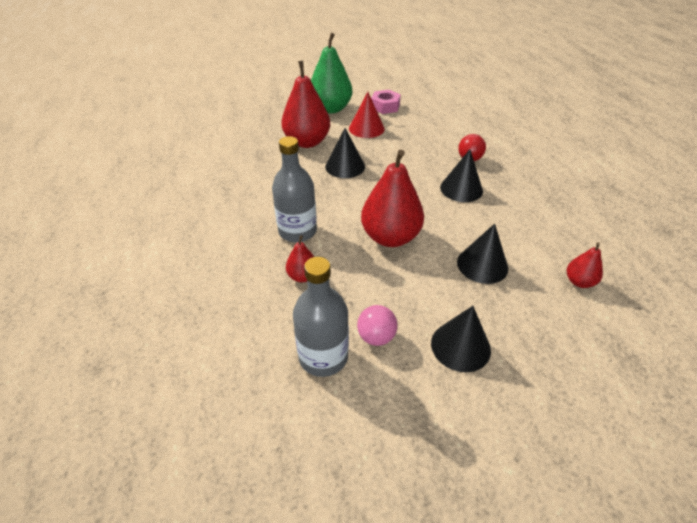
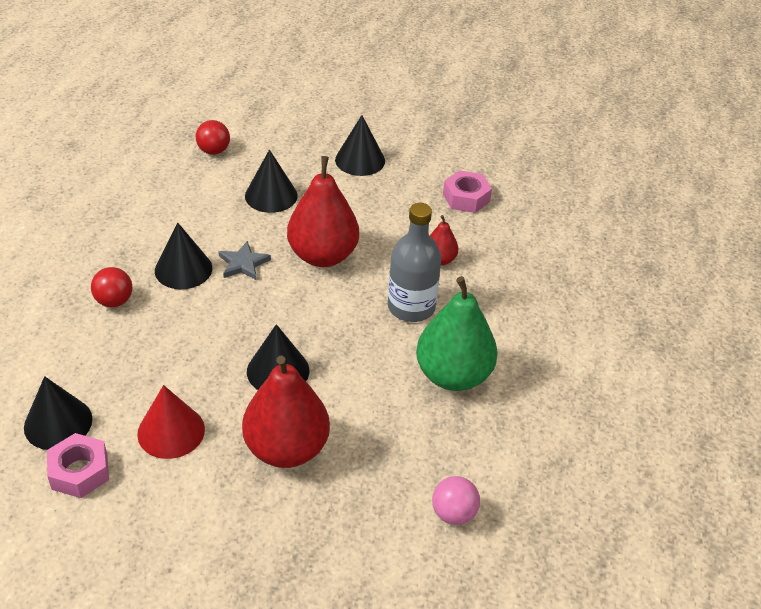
camera: 150 degrees left, 0 degrees up
(323, 357) = (466, 198): grey bottle -> pink nut
(331, 109) = (173, 518): green pear -> green pear (453, 375)
(376, 337) = (415, 191): pink ball -> pink ball (453, 513)
(416, 114) = (58, 423): none -> black cone
(433, 208) = (243, 263): none -> grey star
(579, 282) = (214, 151): red pear -> red ball

